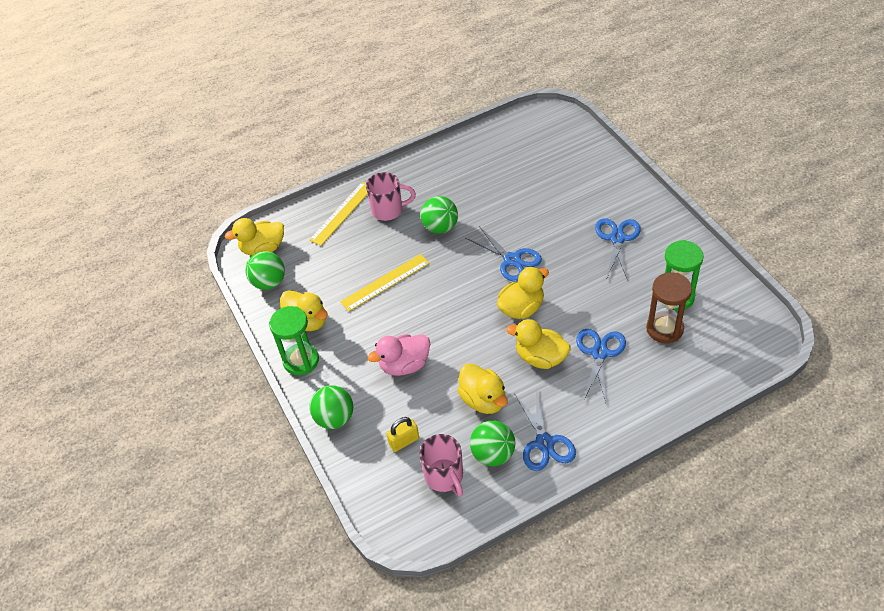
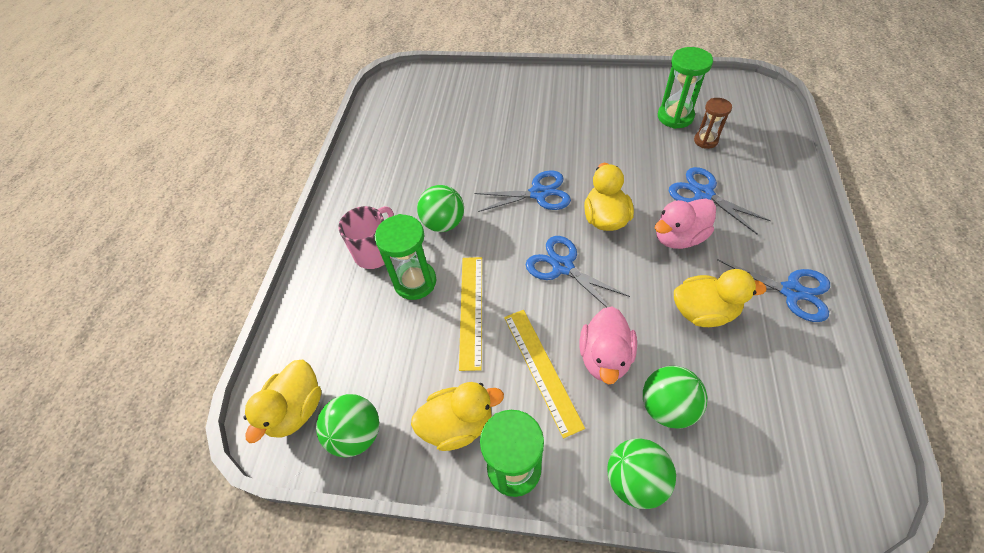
camera: 55 degrees left, 5 degrees up
(342, 213) = (332, 295): yellow ruler -> yellow ruler (541, 369)
(383, 243) = (415, 282): none -> green hourglass
(404, 441) = (717, 420): yellow padlock -> none
(445, 477) = (793, 407): pink mug -> none
(493, 454) = (783, 343): green ball -> green ball (667, 407)
(540, 358) = (678, 237): yellow duck -> pink duck
(617, 238) = (579, 116): blue scissors -> blue scissors (563, 266)
(664, 329) = (705, 140): brown hourglass -> brown hourglass, size x0.63

